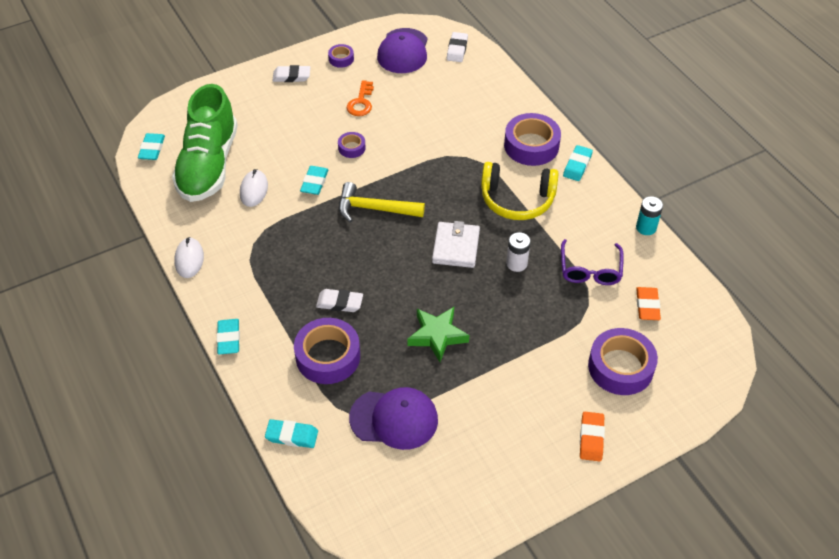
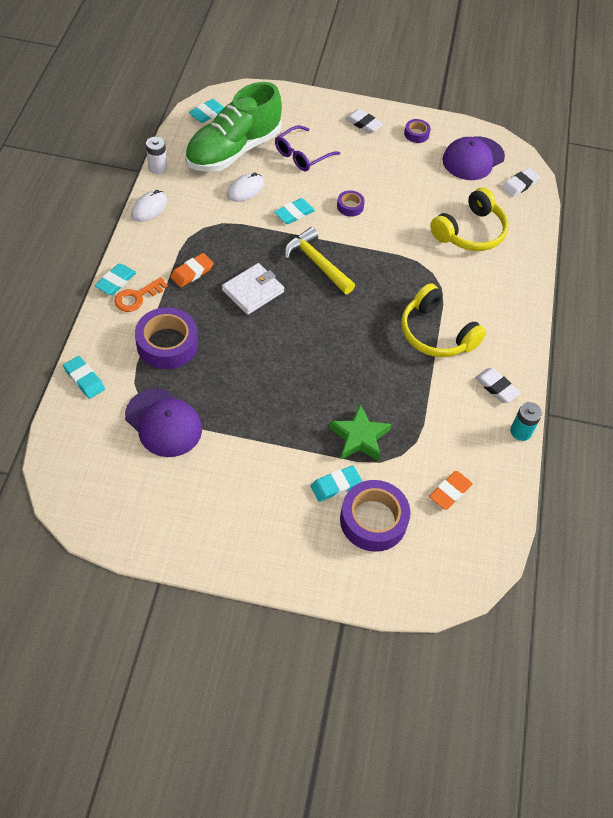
camera: 35 degrees right, 5 degrees up
(339, 303) = (216, 313): white eraser -> white eraser (496, 387)
(361, 102) = (395, 177): orange key -> orange key (137, 297)
(437, 336) = (259, 388): green star -> green star (359, 437)
(455, 247) = (346, 334): white wallet -> white wallet (253, 291)
(460, 108) = (470, 232): none -> yellow headphones
(516, 263) = (380, 381): white battery -> white battery (157, 168)
(531, 145) = (496, 300): purple tape -> none
(577, 165) = (518, 342): turquoise eraser -> turquoise eraser (335, 485)
(590, 269) = (434, 429): purple glasses -> purple glasses (302, 155)
(591, 438) = (289, 553): orange eraser -> orange eraser (192, 272)

